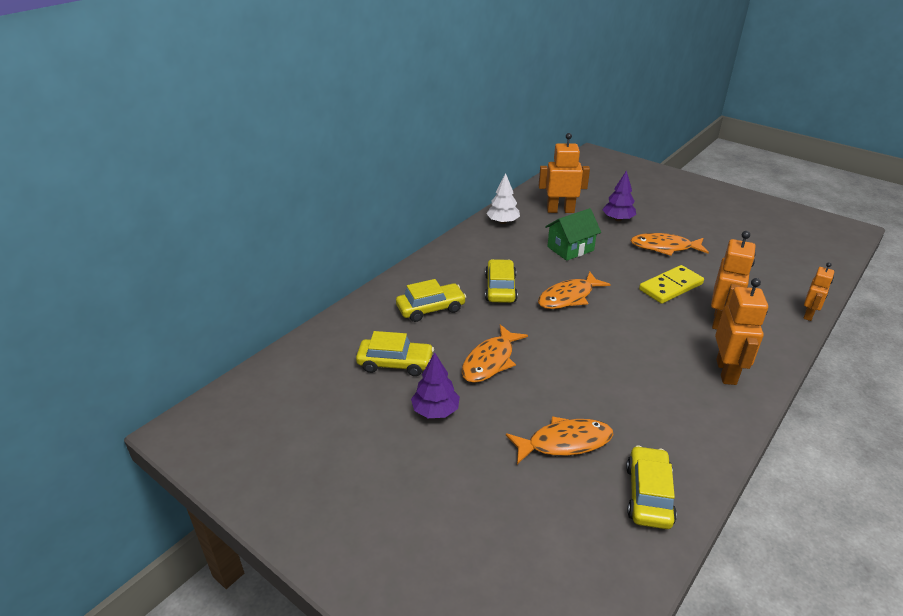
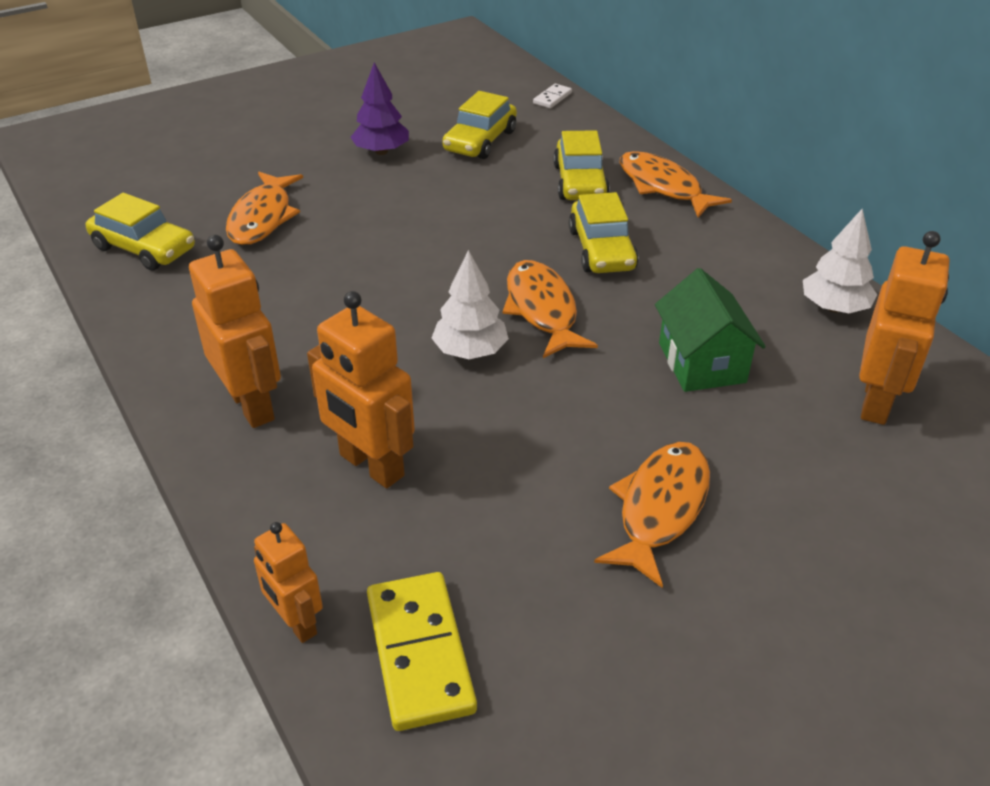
camera: 110 degrees right, 5 degrees up
(310, 344) = (552, 98): none -> white domino
(490, 361) = (438, 203): orange fish -> orange fish (663, 187)
(500, 288) = (602, 249): yellow car -> yellow car turned 60 degrees clockwise
(618, 219) = (816, 483): purple tree -> none
(620, 312) = (470, 351): none -> white tree
(670, 287) = (508, 447): yellow domino -> yellow domino (420, 653)
(726, 372) = (252, 405): orange robot -> orange robot turned 150 degrees counterclockwise

